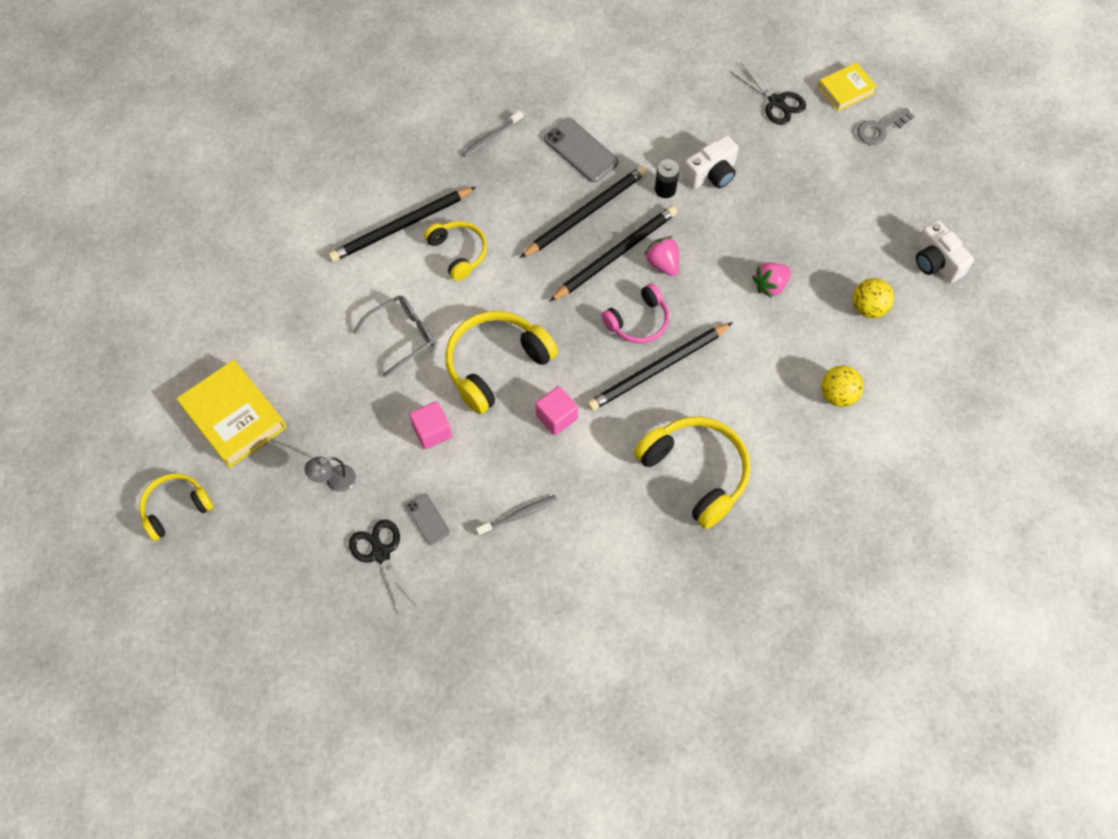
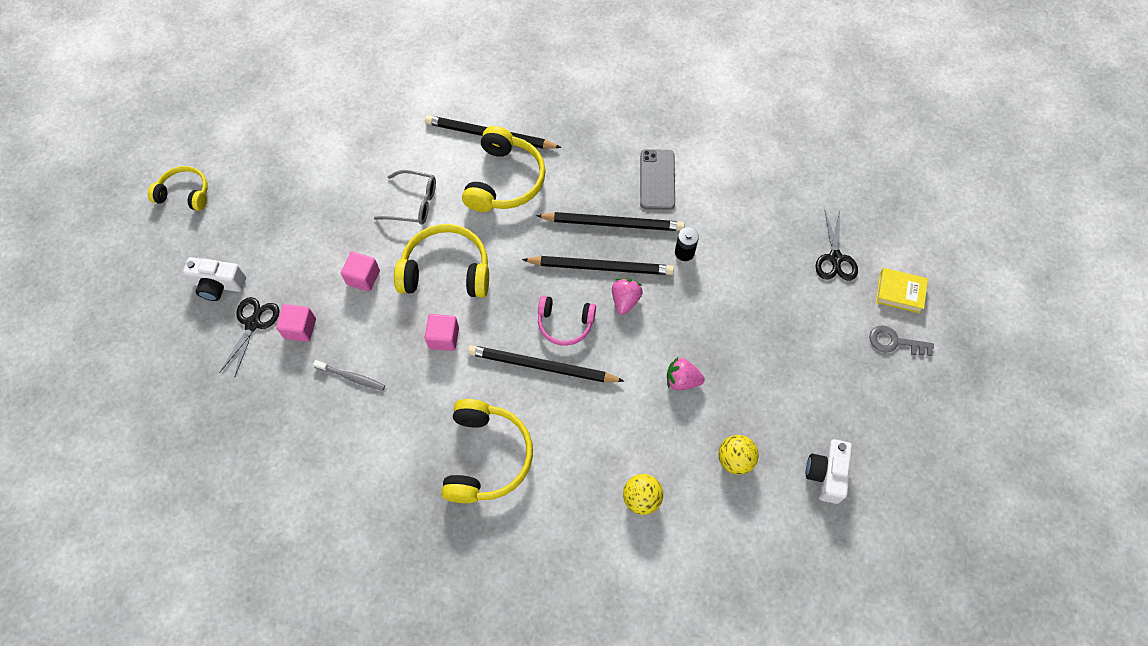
camera: 45 degrees right, 0 degrees up
(234, 417) = (271, 169): yellow book -> none
(334, 481) = (278, 256): grey lamp -> none
(427, 519) = (300, 328): grey phone -> pink cube
(458, 252) = (505, 180): yellow headphones -> yellow headphones, size x1.63
(491, 138) = (608, 124): grey toothbrush -> none
(711, 174) = (729, 269): white camera -> white camera (219, 285)

